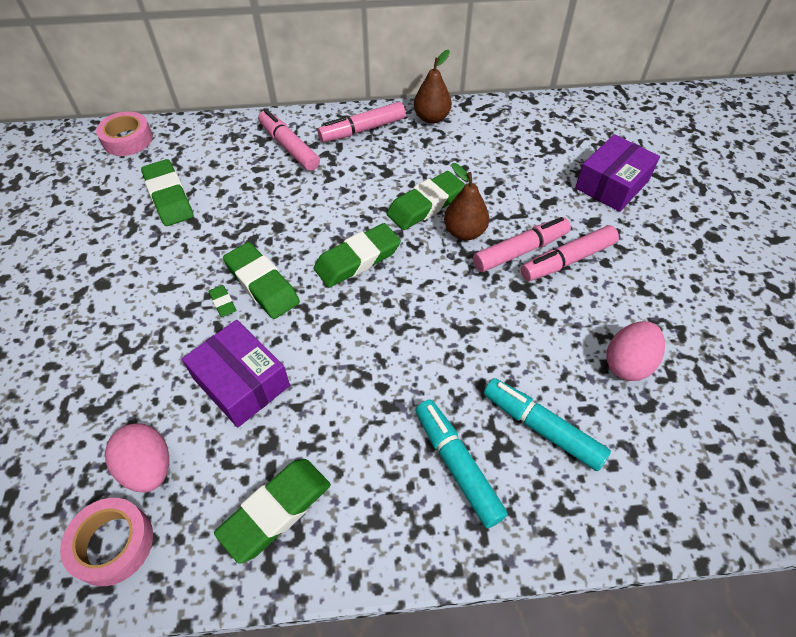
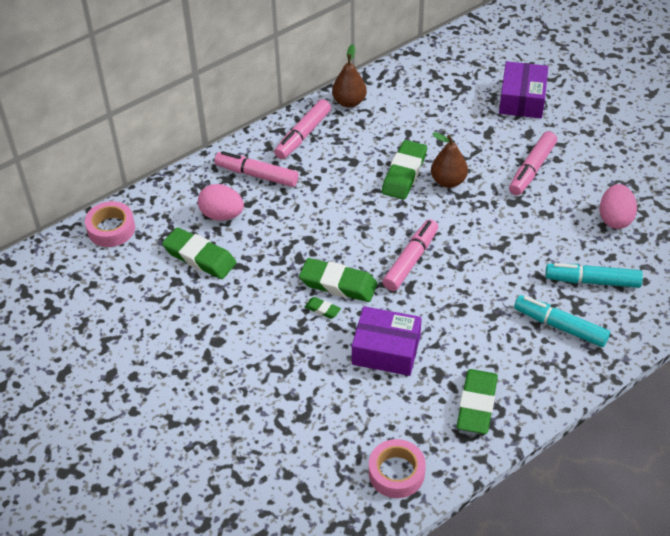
camera: 30 degrees left, 5 degrees down
(148, 468) = (376, 426): pink egg -> pink egg (222, 215)
(357, 259) = (390, 235): green eraser -> none
(520, 251) = (496, 177): pink marker -> pink marker (410, 260)

